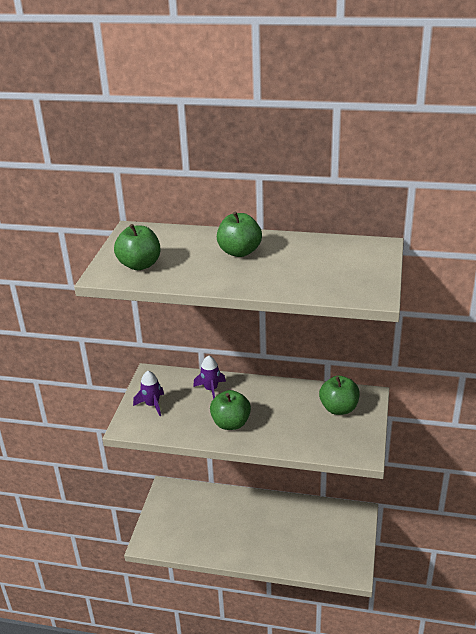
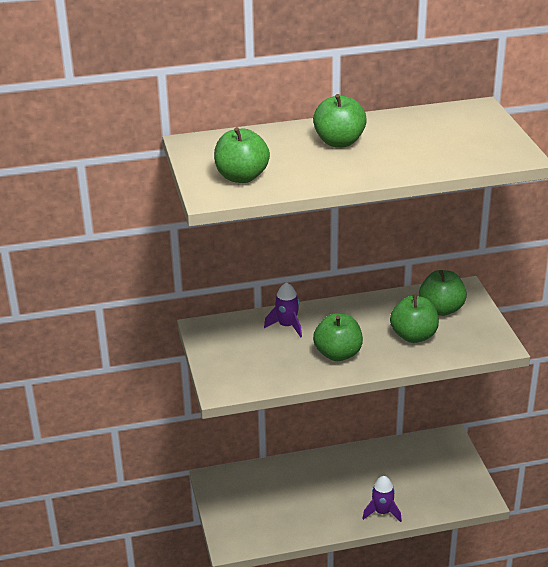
camera: 25 degrees left, 0 degrees up
(152, 405) = (231, 359): purple rocket -> purple rocket (382, 512)
(300, 425) = (413, 336): none -> green apple

